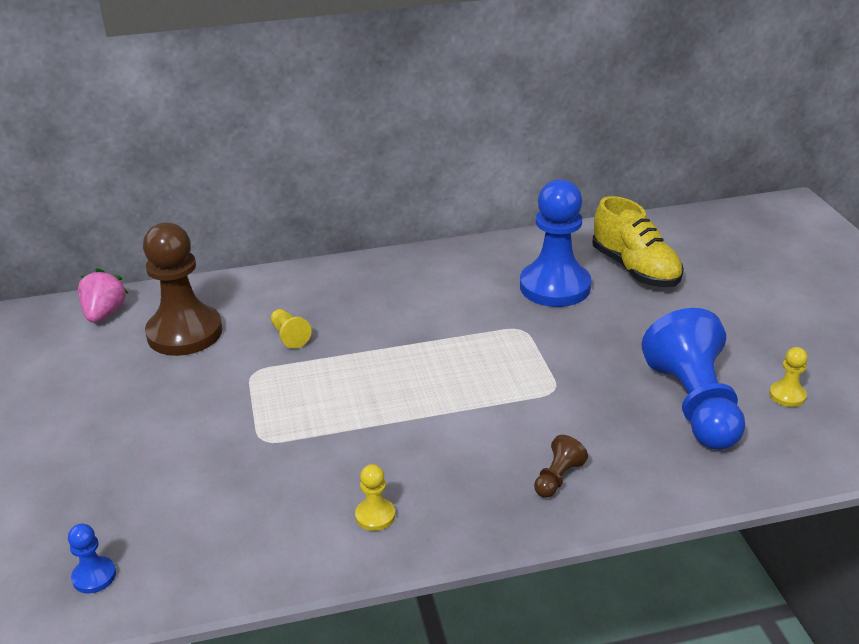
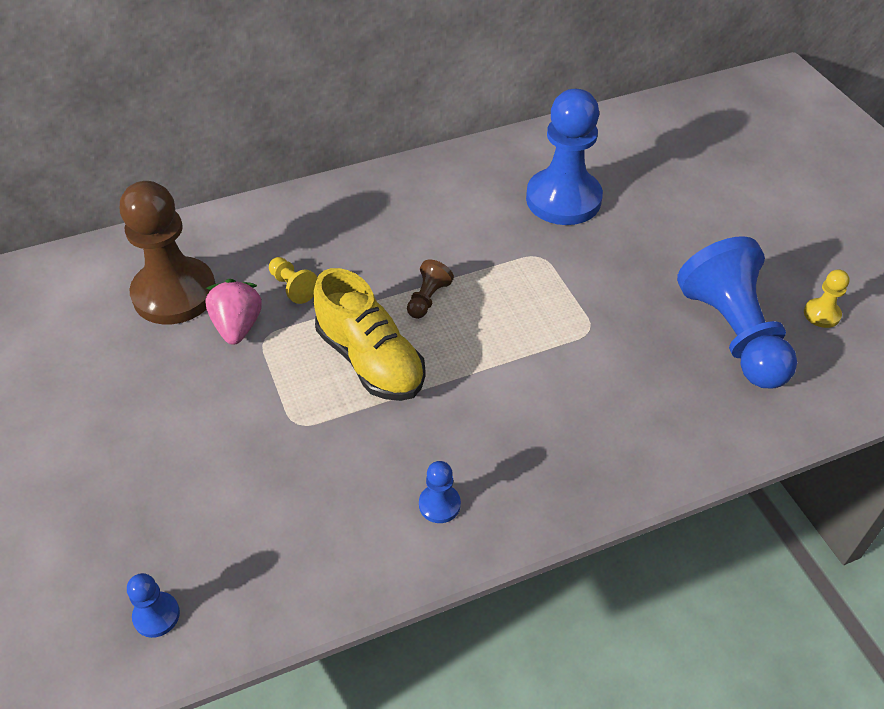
camera: 10 degrees left, 15 degrees up
(104, 314) = (75, 275): pink strawberry -> pink strawberry (237, 326)
(375, 516) = (439, 504): yellow pawn -> blue pawn
(557, 478) = (616, 437): brown pawn -> brown pawn (428, 299)
(635, 269) = (641, 170): yellow shoe -> yellow shoe (370, 360)

